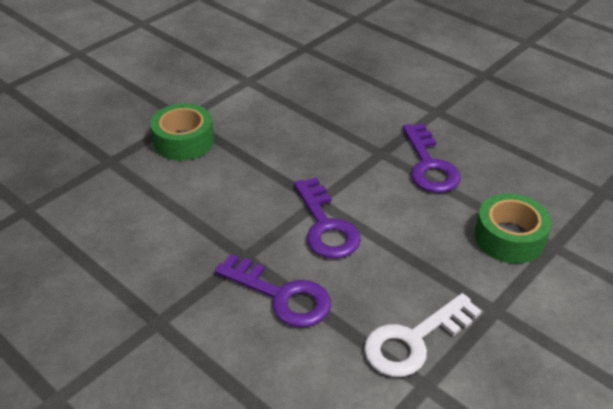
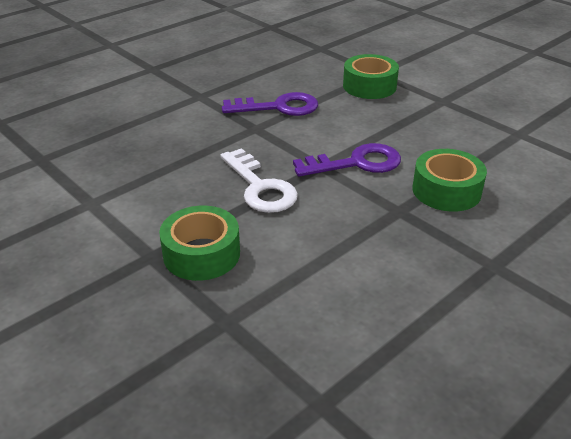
camera: 85 degrees left, 5 degrees down
(281, 296) = (446, 190): purple key -> green tape
(414, 340) = (480, 133): white key -> white key (260, 187)

